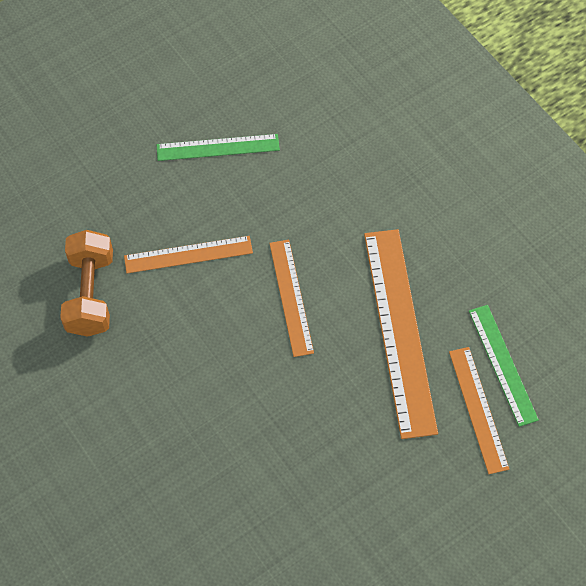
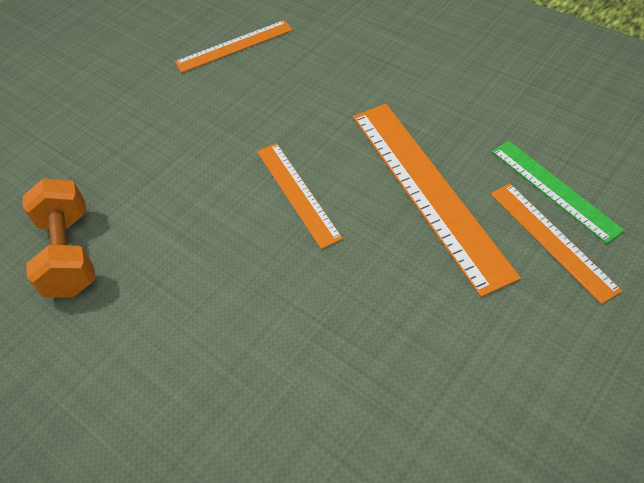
camera: 10 degrees left, 10 degrees down
(188, 254) = (172, 186): orange ruler -> orange ruler (234, 46)
(218, 147) = (179, 89): green ruler -> none

